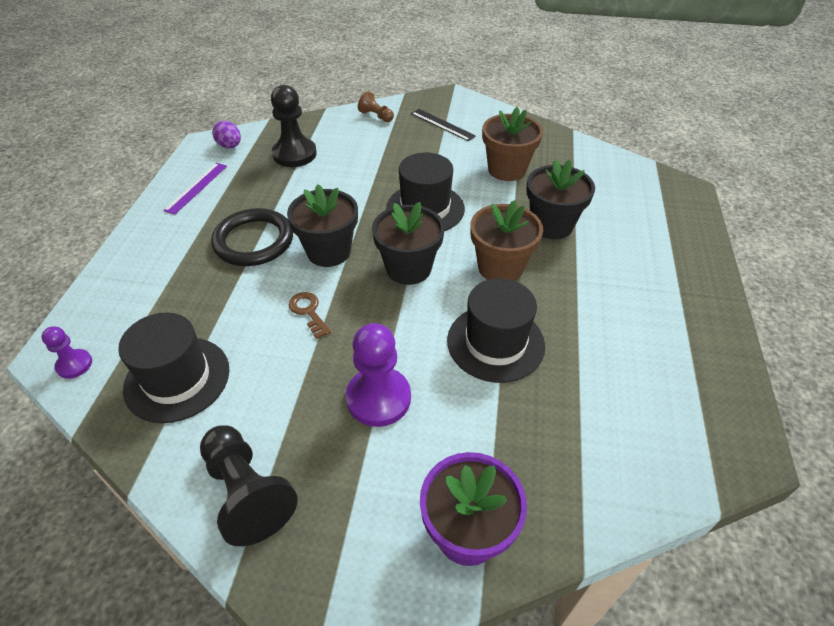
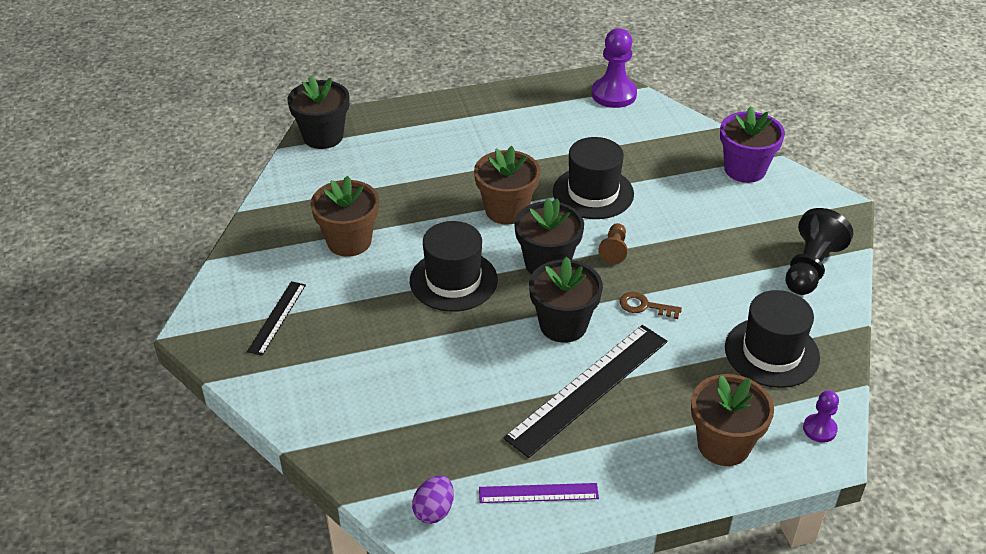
camera: 115 degrees left, 5 degrees down
(130, 293) = (723, 445): none -> brown flower pot
(254, 241) = (588, 388): black ring -> black ruler
(294, 154) = (415, 431): black pawn -> none
(308, 312) = (644, 306): brown key -> brown key turned 75 degrees clockwise
(376, 116) = (284, 388): brown pawn -> brown pawn (614, 250)
(378, 398) = (690, 235): purple pawn -> purple pawn (614, 94)
(551, 225) = (427, 193): black flower pot -> black flower pot (323, 136)

